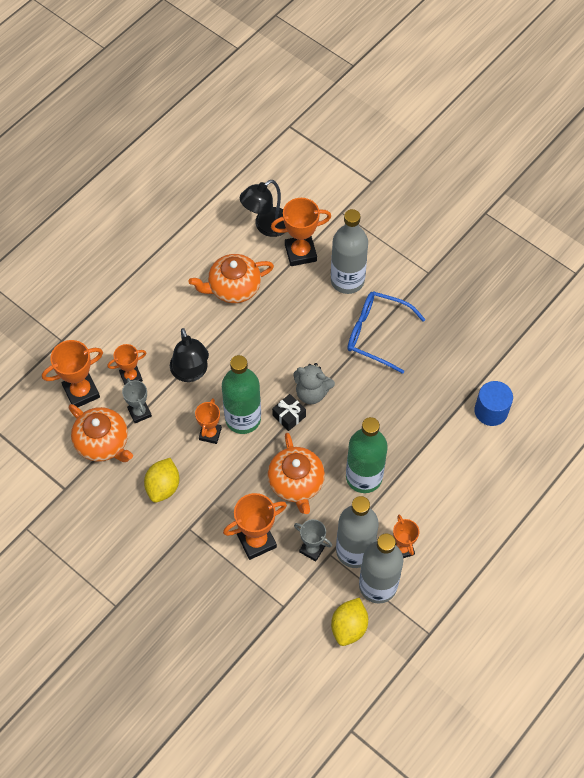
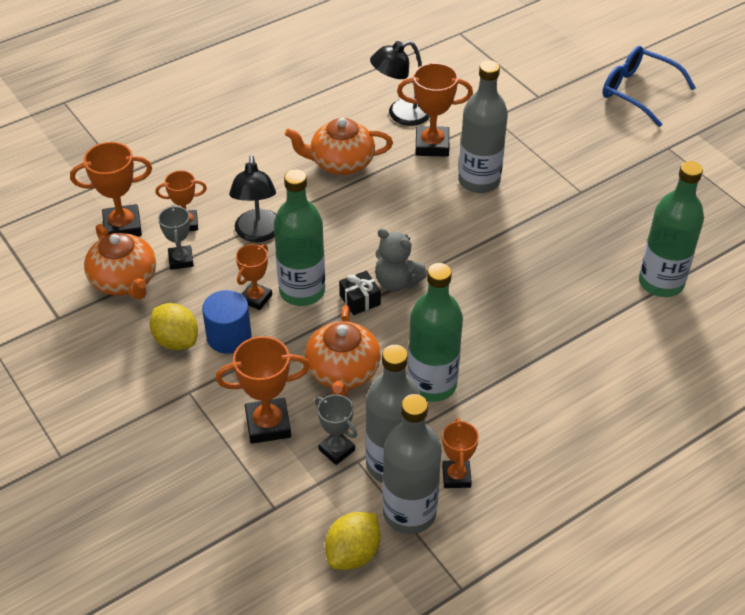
camera: 15 degrees right, 15 degrees down
(163, 486) = (176, 340): yellow lemon -> yellow lemon turned 75 degrees counterclockwise
(376, 334) = (497, 239): blue glasses -> blue glasses (638, 92)
(491, 411) = (621, 347): blue cylinder -> blue cylinder (229, 337)
(506, 346) = (661, 282): none -> green bottle

